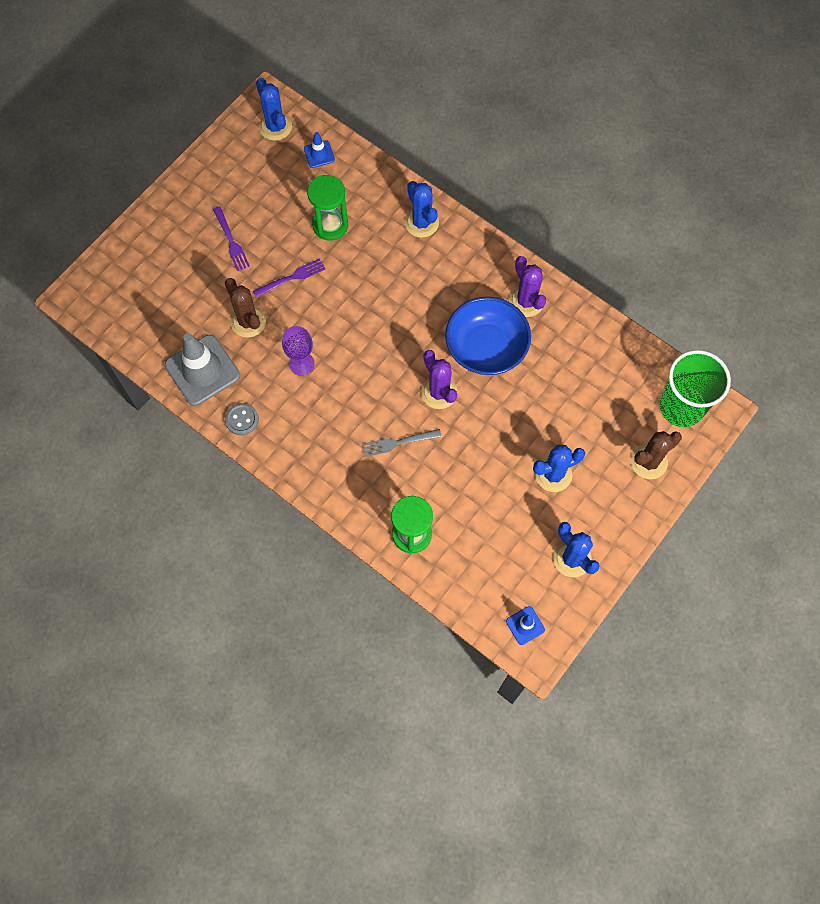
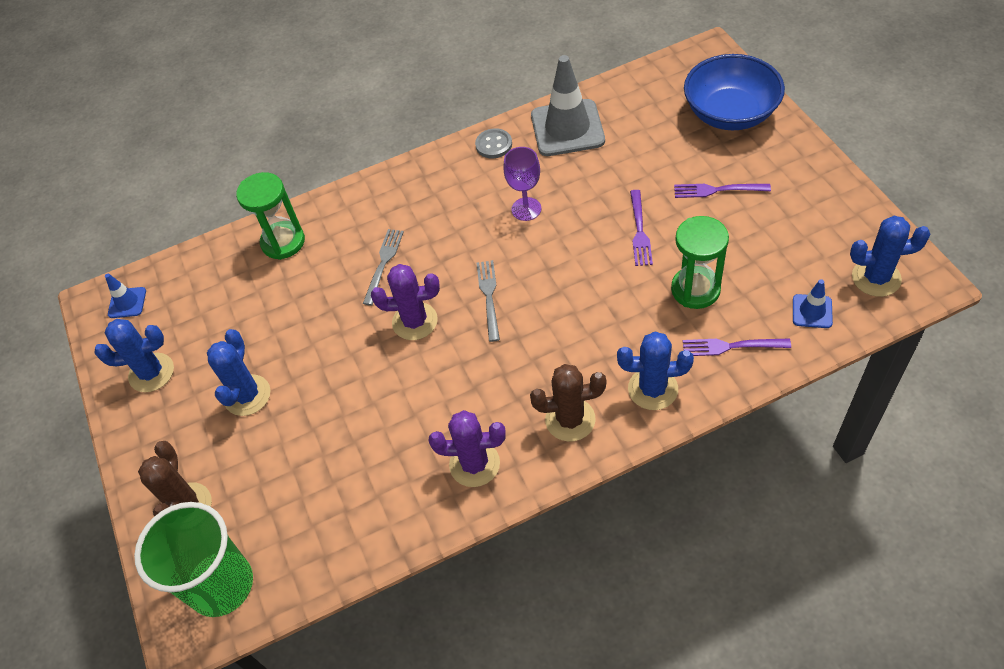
camera: 125 degrees right, 15 degrees down
(248, 321) = (604, 178): brown cactus -> brown cactus (570, 419)
(368, 190) = (731, 346): none -> purple fork
(395, 352) = (489, 297): none -> grey fork
(486, 348) = (439, 391): blue bowl -> blue bowl (730, 113)

